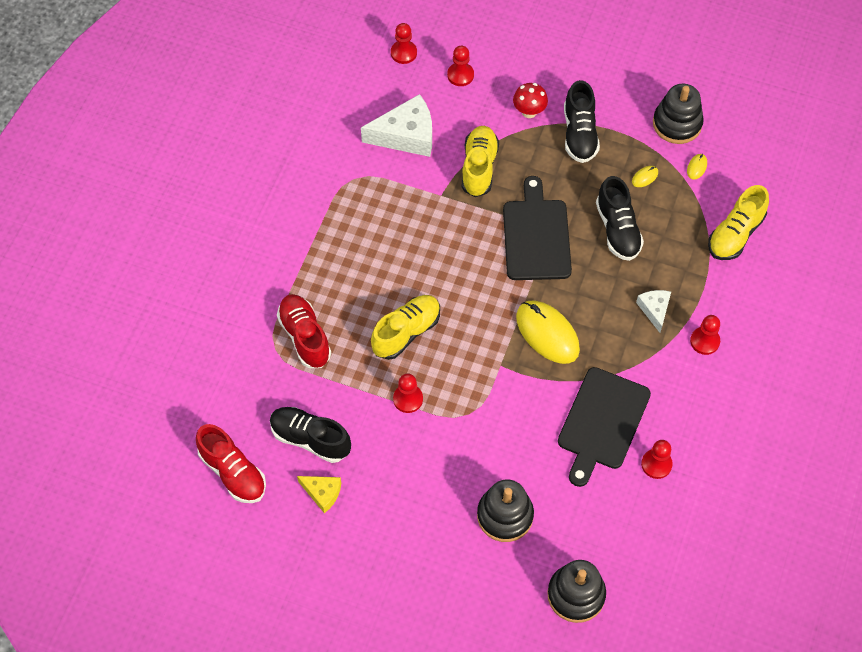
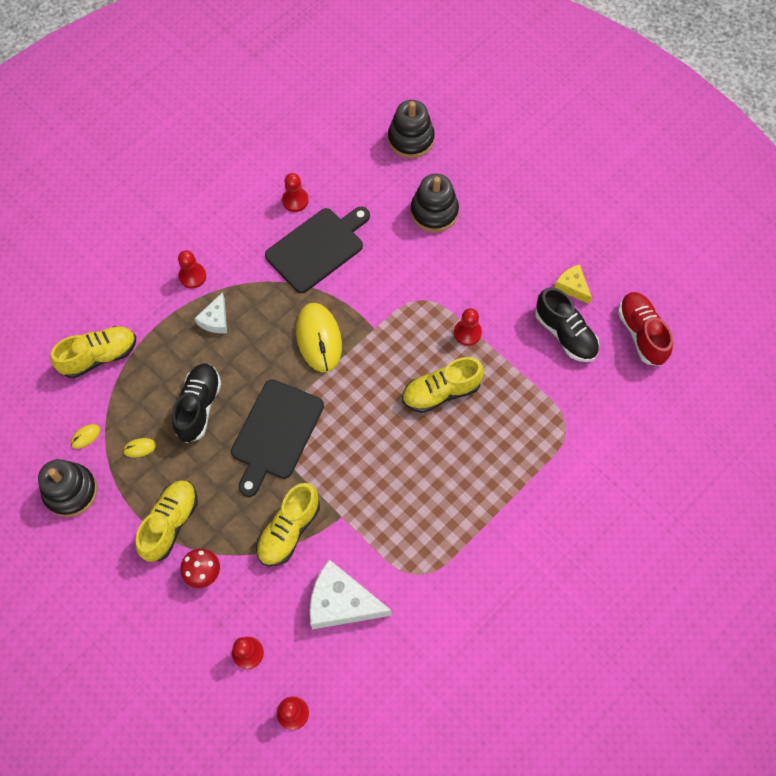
camera: 155 degrees left, 5 degrees up
(305, 337) = (534, 427): red shoe -> none
(579, 134) = (170, 523): black shoe -> yellow shoe

